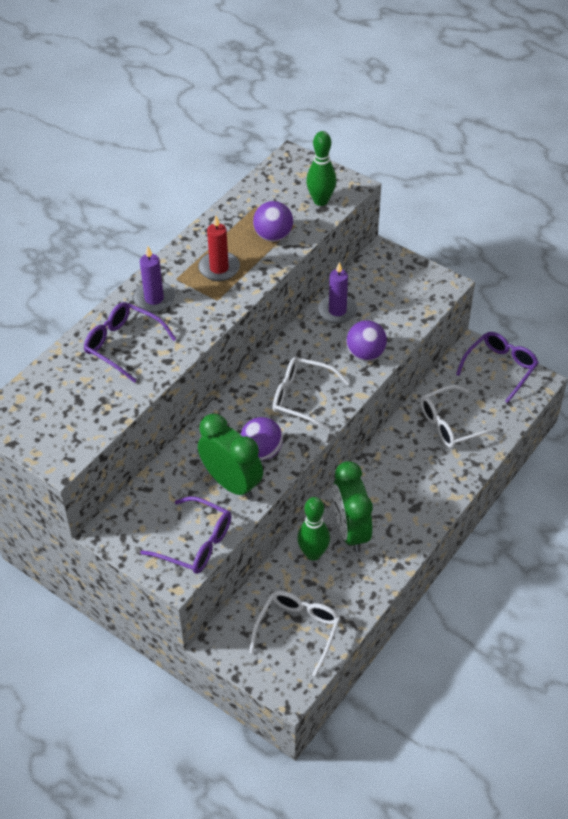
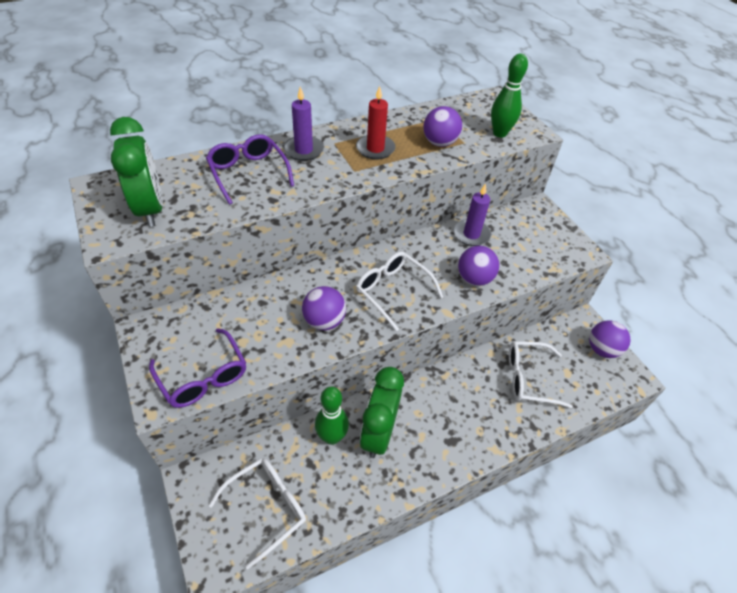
camera: 25 degrees right, 0 degrees up
(231, 483) = (277, 337): green clock -> green clock (151, 209)
(500, 368) = (602, 349): purple glasses -> purple ball

